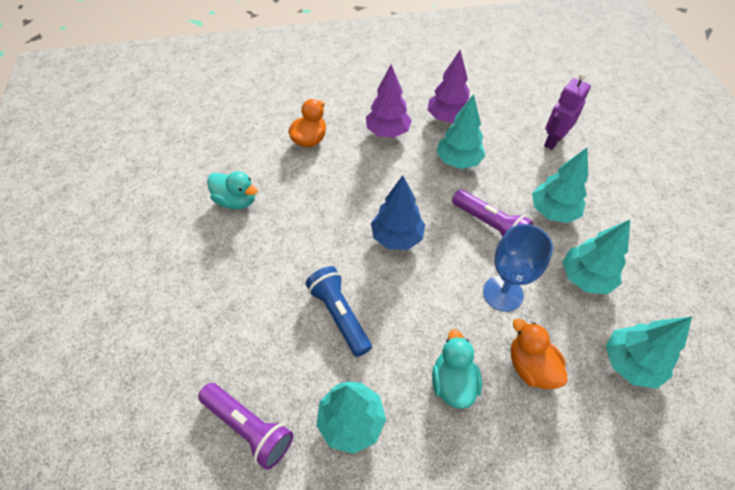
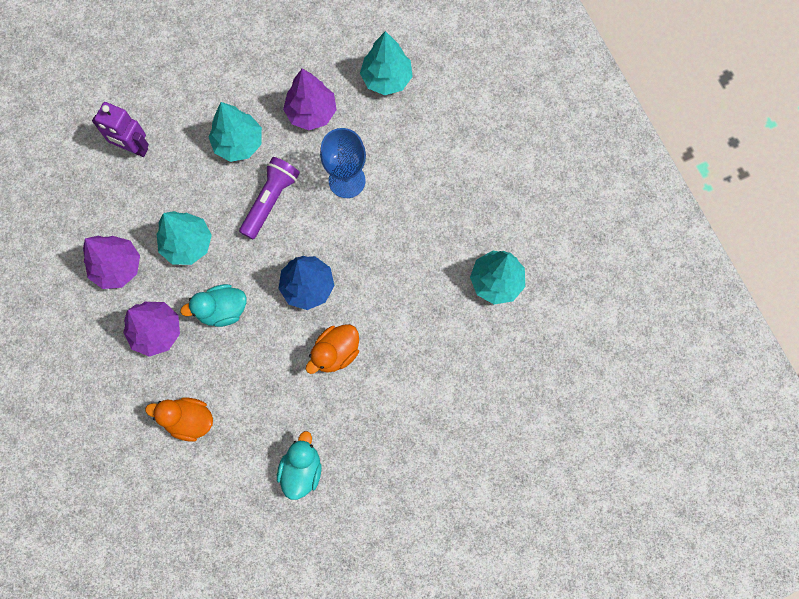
camera: 105 degrees left, 20 degrees up
(249, 427) = (525, 360): purple flashlight -> none
(339, 315) = (407, 317): blue flashlight -> none
(453, 382) = (441, 210): turquoise duck -> turquoise duck (222, 310)
(530, 366) = (411, 152): orange duck -> orange duck (335, 353)
(585, 278) = (311, 112): turquoise tree -> purple tree

